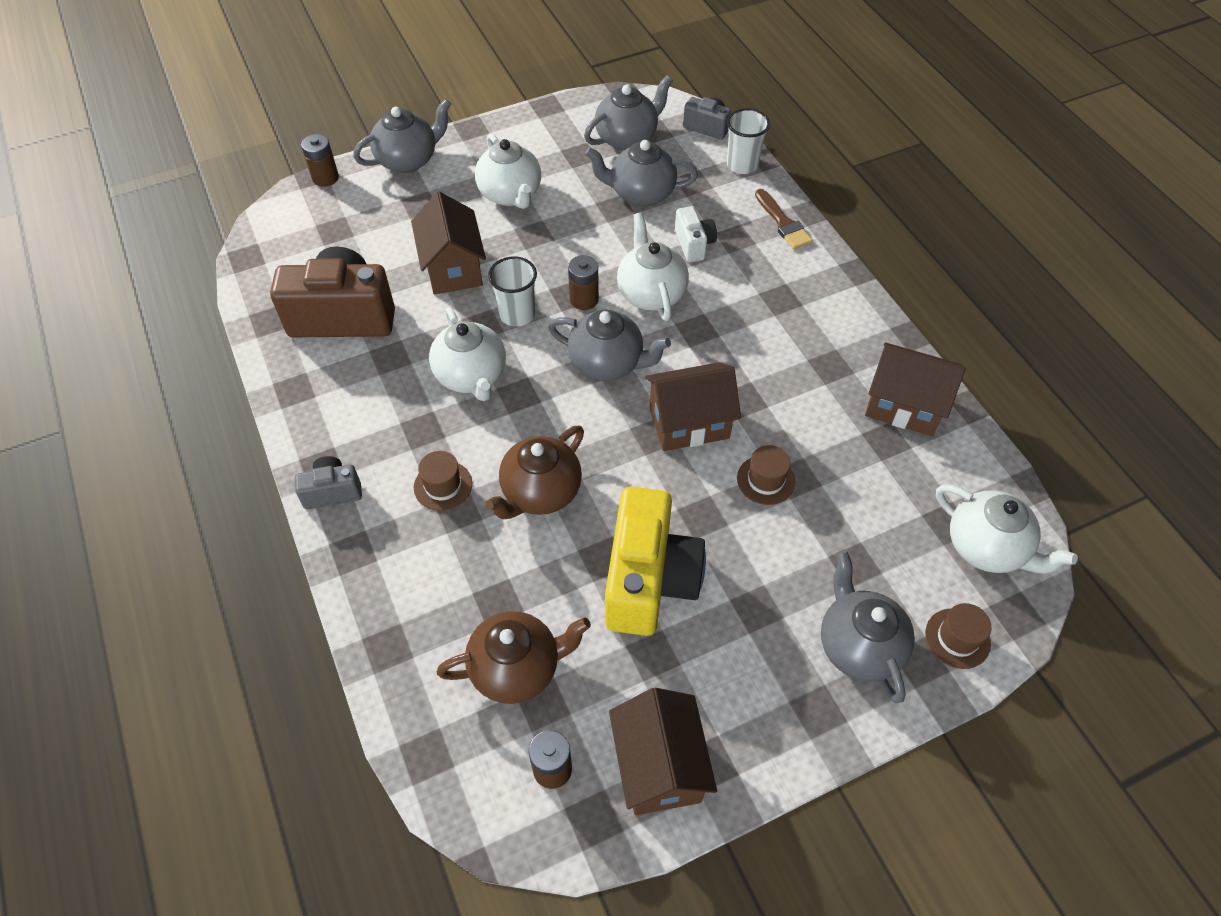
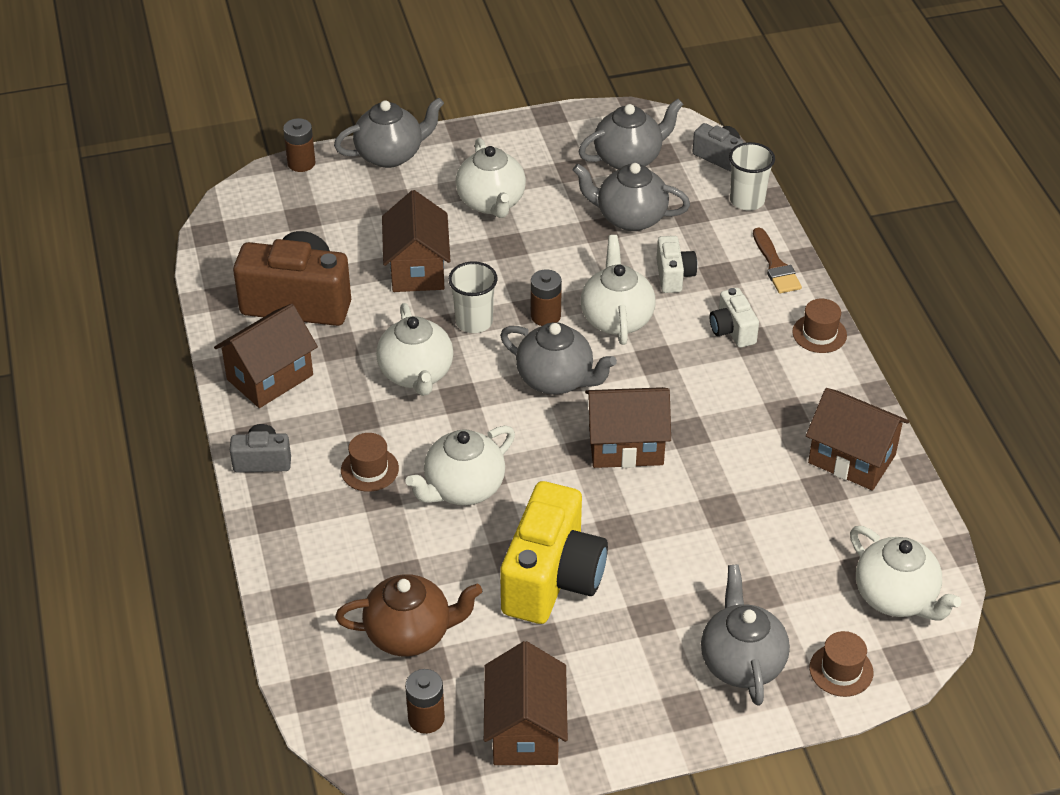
camera: 10 degrees right, 10 degrees down
(327, 399) = (270, 377): none -> brown house
(540, 492) = (463, 488): brown teapot -> white teapot
(760, 291) = (732, 330): none -> white camera
(766, 480) = (690, 507): brown hat -> brown hat (819, 334)

